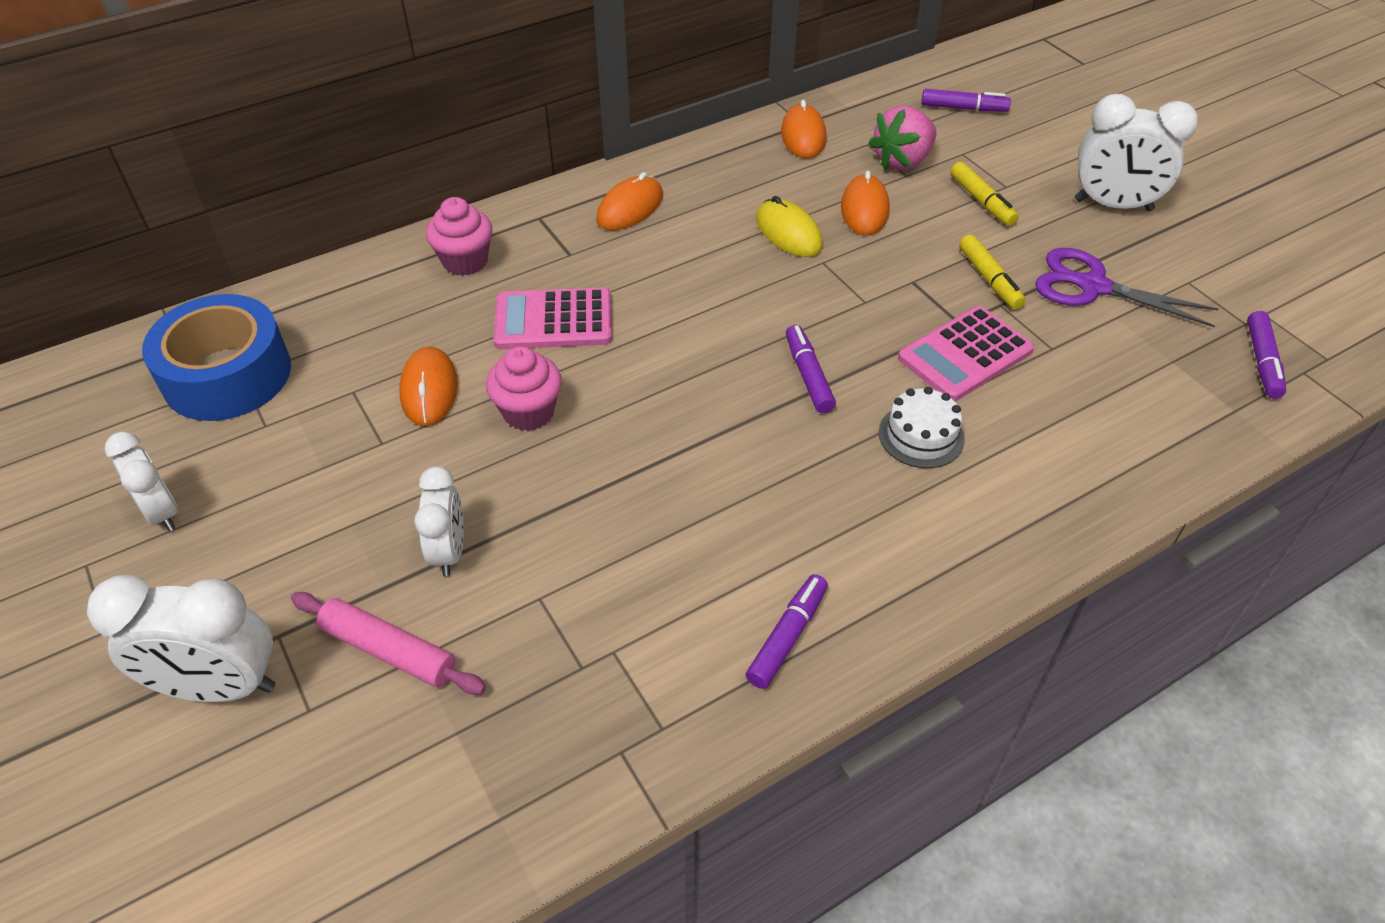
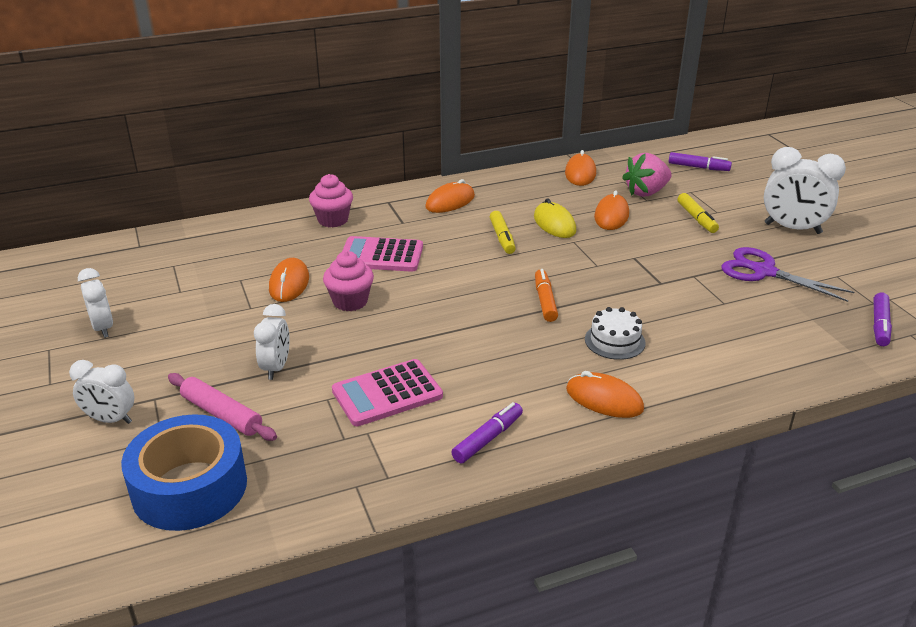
camera: 10 degrees right, 15 degrees down
(220, 687) = (110, 420): white clock -> white clock, size x0.62
(227, 375) = (164, 264): blue tape -> blue tape (189, 487)
(808, 376) = (545, 301): purple marker -> orange marker
(930, 542) = (604, 399): none -> orange mouse
(965, 354) = (659, 300): pink calculator -> pink calculator (387, 393)
(989, 279) = (689, 261): yellow marker -> yellow marker (502, 238)

